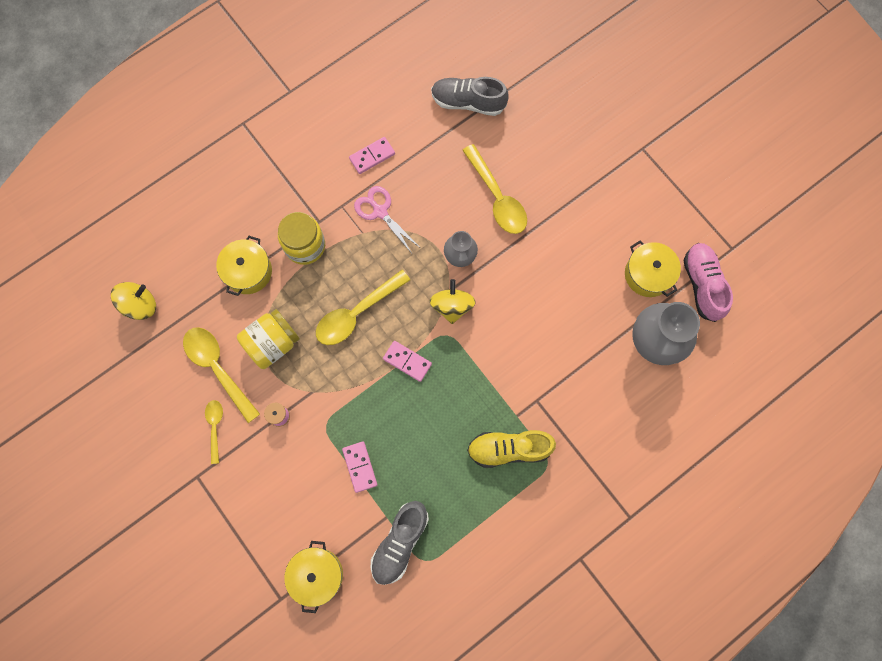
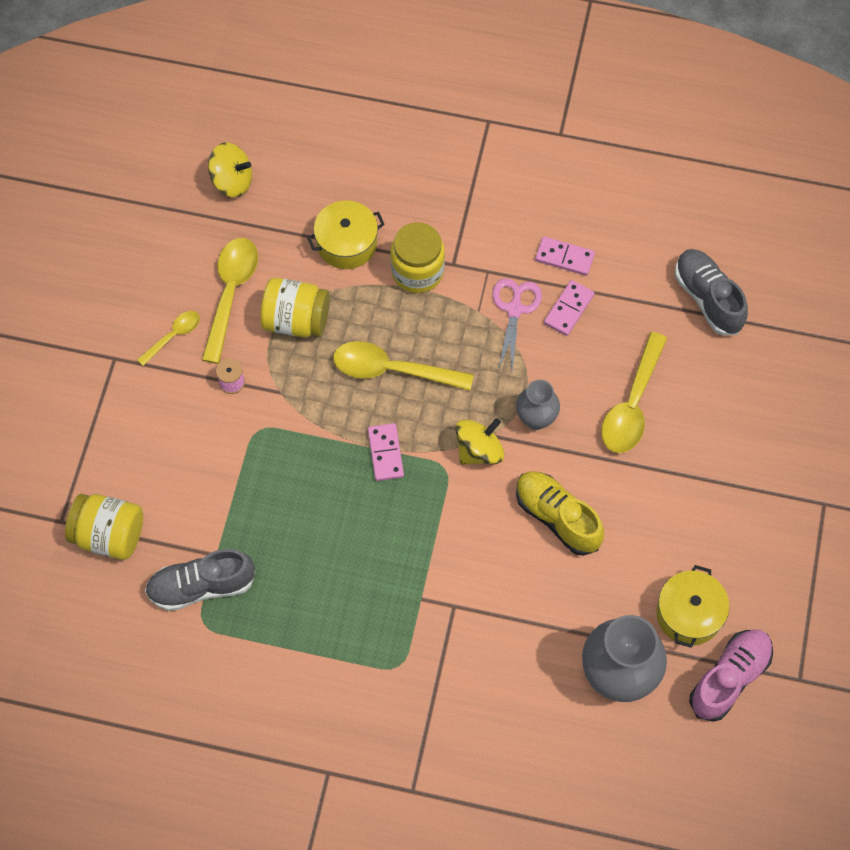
camera: 50 degrees right, 10 degrees down
(317, 575) = (109, 535): yellow pot -> yellow jar
(359, 467) = (244, 492): pink domino -> pink domino (568, 309)
(508, 449) = (380, 617): yellow shoe -> yellow shoe (557, 517)

